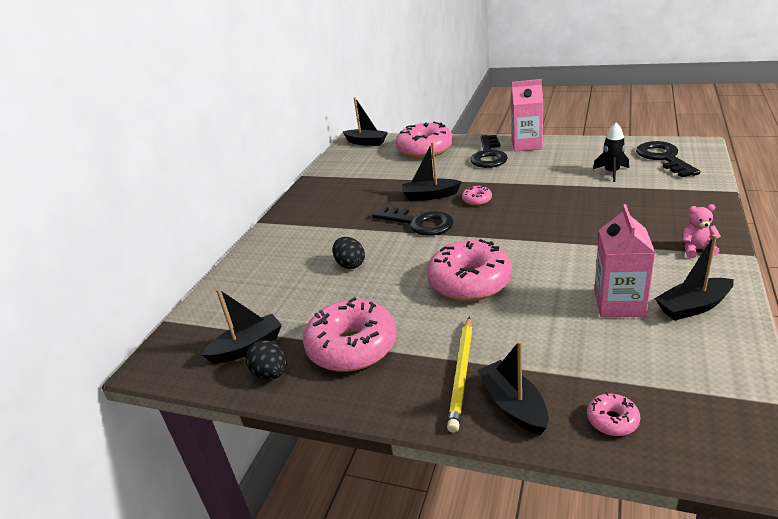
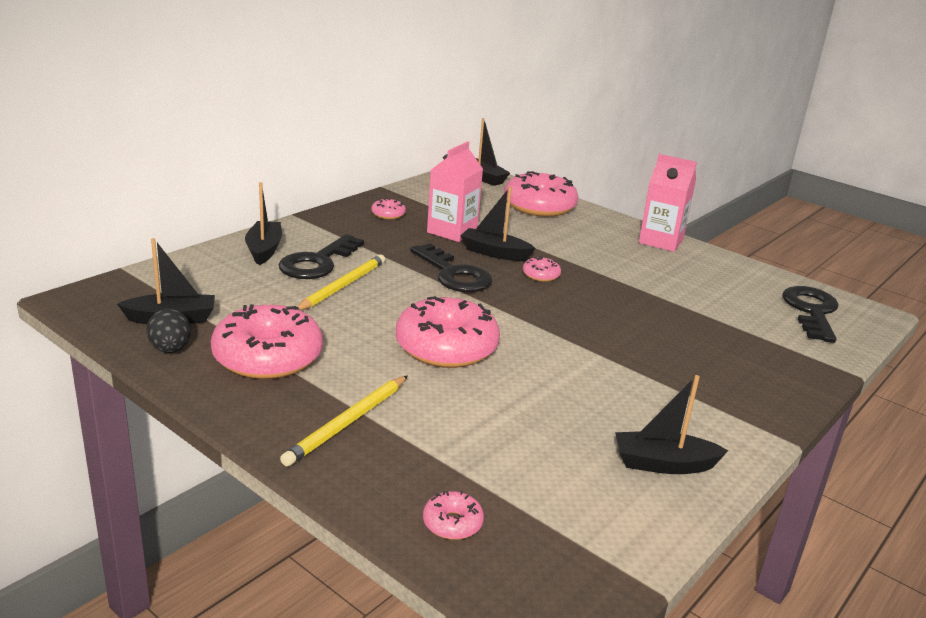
camera: 15 degrees right, 5 degrees down
(328, 195) = (388, 214): none -> pink donut
(350, 264) = (342, 286): black egg -> yellow pencil
(488, 155) = (604, 237): black key -> black key (318, 262)
(513, 405) = (368, 469): black boat -> black boat (264, 250)
(611, 172) = (729, 303): black rocket -> none
(619, 303) = (583, 428): pink carton -> pink carton (452, 231)
(696, 250) = (735, 414): pink teddy bear -> none

